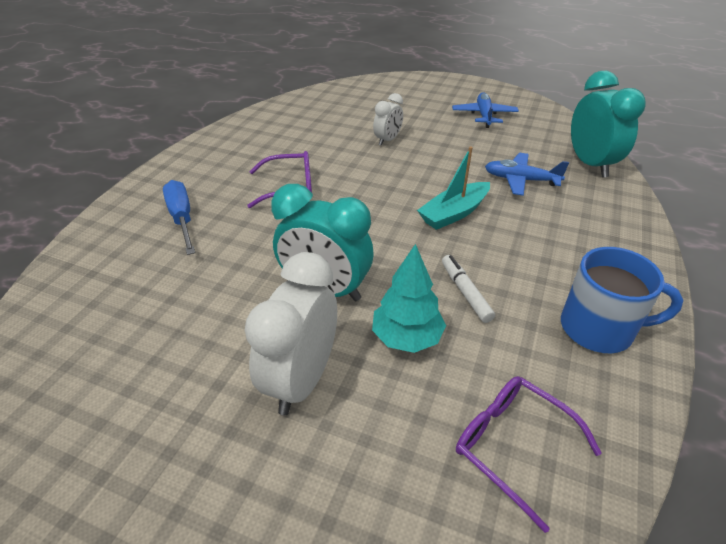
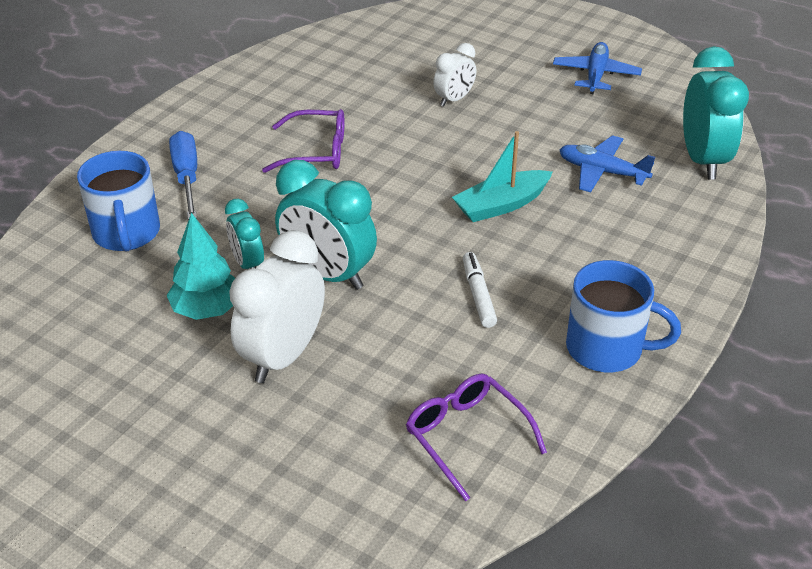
camera: 10 degrees right, 0 degrees up
(130, 274) = (126, 233): none -> blue mug
(249, 289) = (247, 264): none -> turquoise clock
(406, 337) = (399, 331): turquoise tree -> turquoise tree (207, 309)

